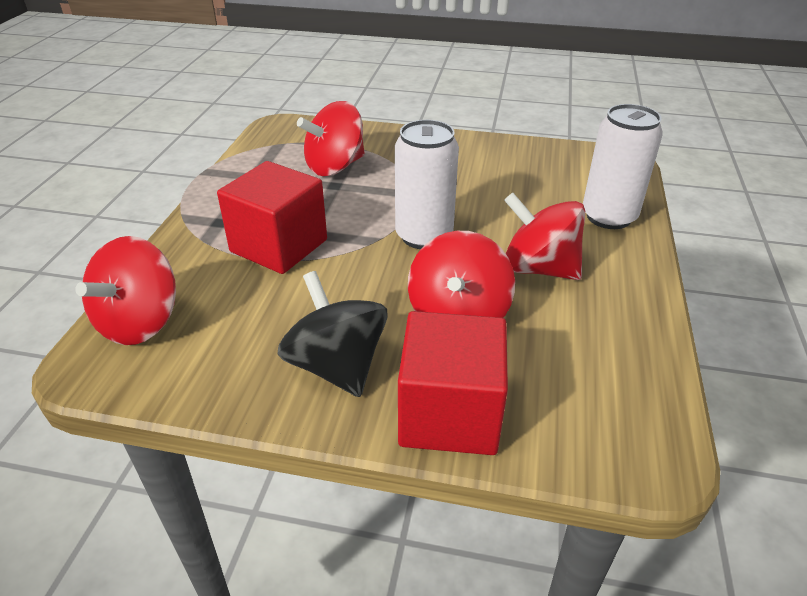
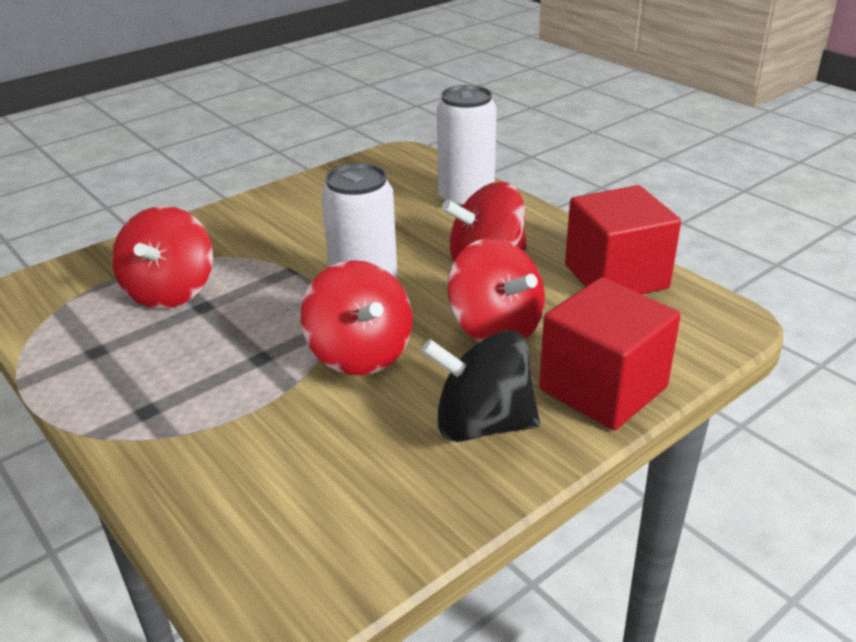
camera: 50 degrees left, 5 degrees down
(140, 322) = (252, 540): red spinning top -> red spinning top (360, 354)
(279, 246) = (255, 385): red cube -> red cube (616, 276)

